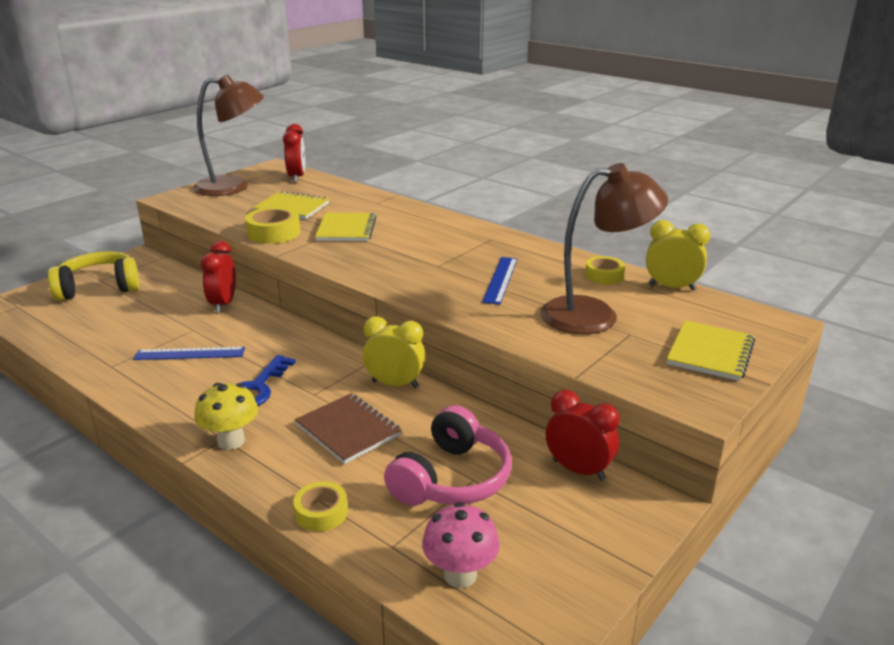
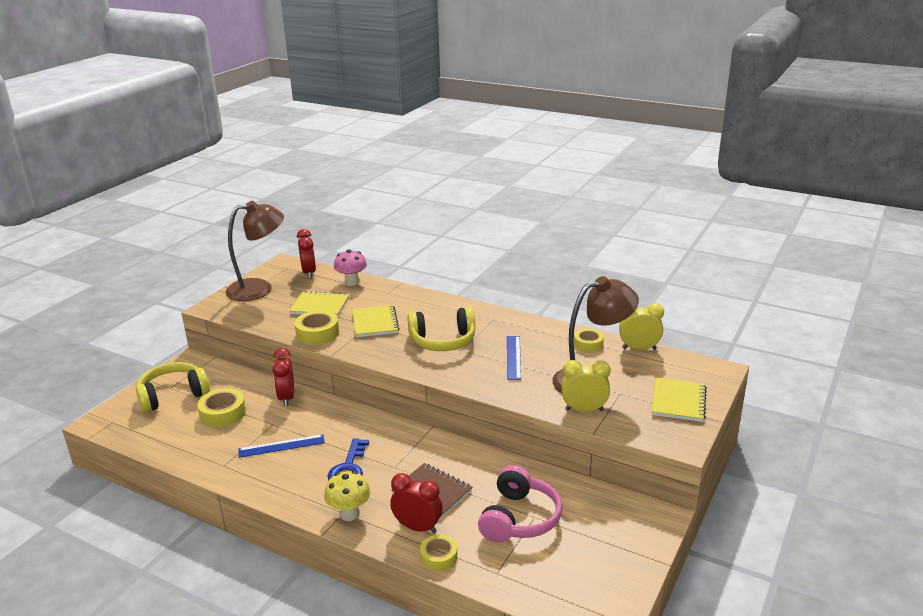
camera: 10 degrees left, 0 degrees up
(142, 312) = (223, 413): none -> yellow tape
(395, 384) = (452, 450): yellow clock -> yellow clock (584, 410)
(419, 255) = (443, 341): none -> yellow headphones
(460, 575) = (548, 585): pink mushroom -> pink mushroom (352, 282)
(578, 470) = (603, 499): red clock -> red clock (417, 527)

